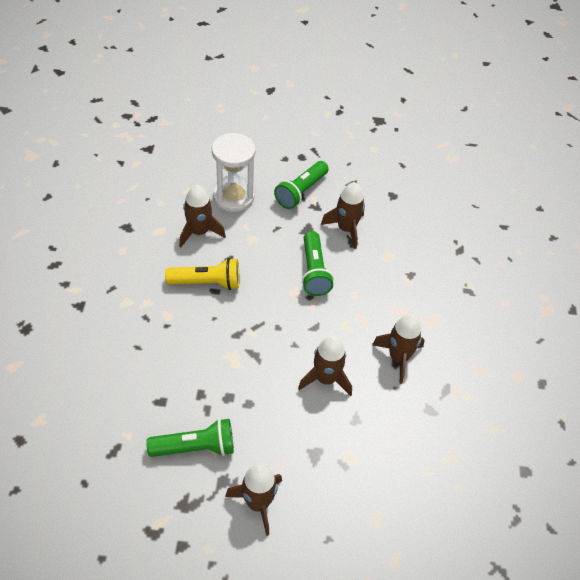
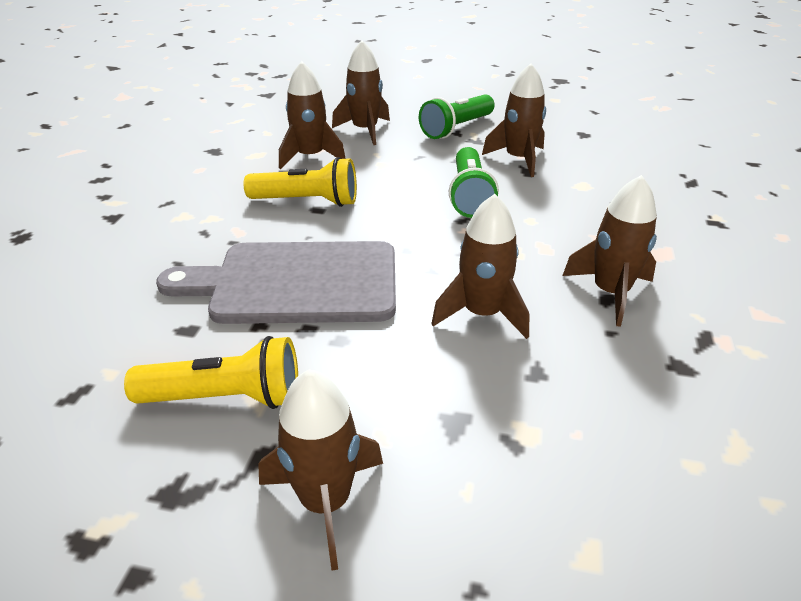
camera: 10 degrees right, 15 degrees down
(195, 447) = (226, 397): green flashlight -> yellow flashlight
(215, 360) = (296, 283): none -> grey cutting board
(233, 197) = (365, 130): white hourglass -> brown rocket

